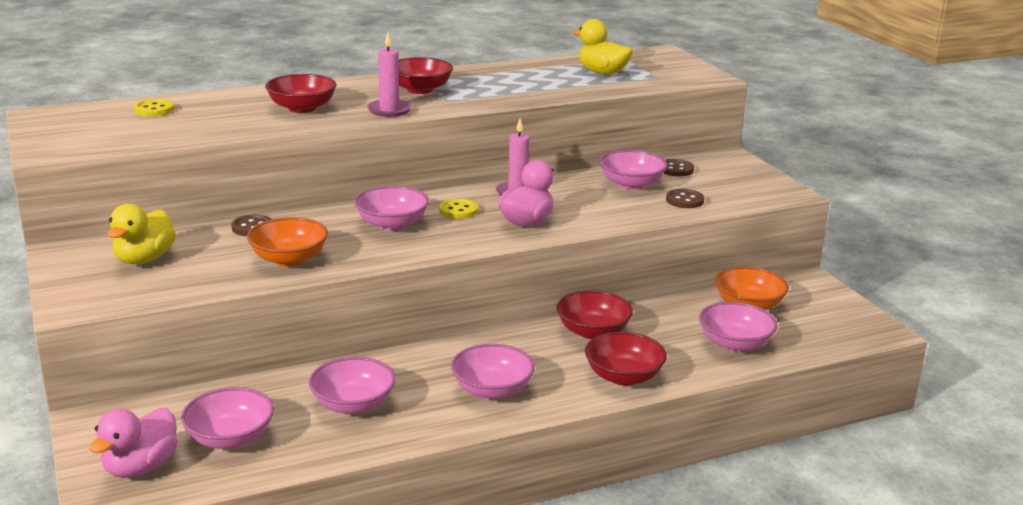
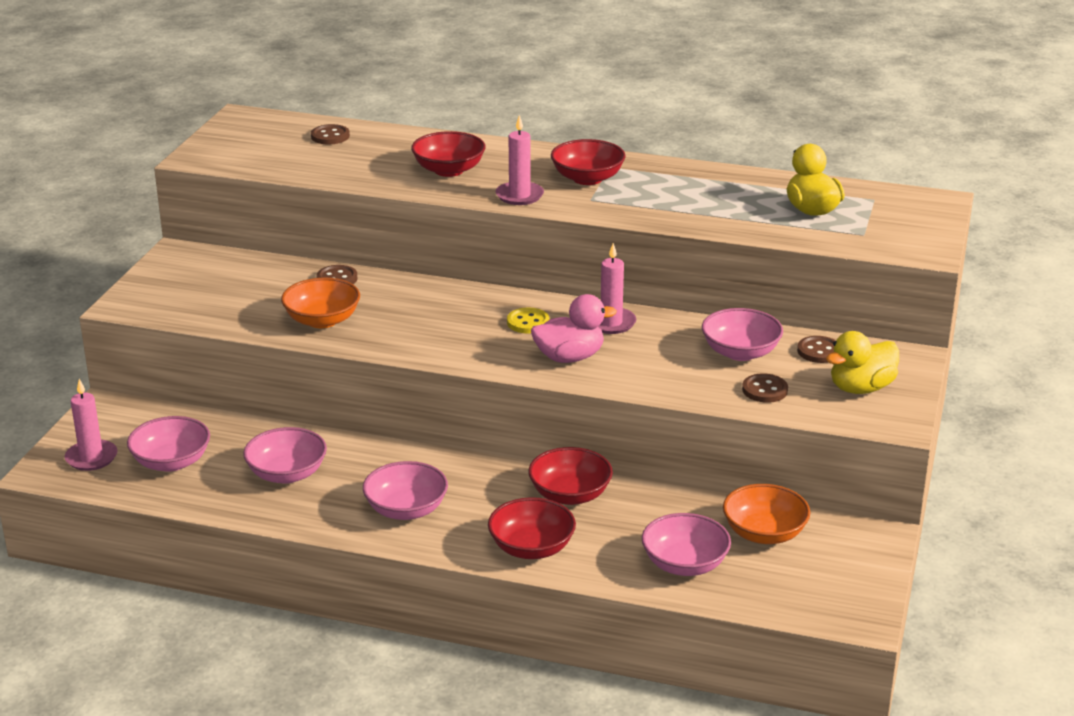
camera: 40 degrees right, 5 degrees up
(140, 467) = (91, 458): pink duck -> pink candle
(144, 259) = (222, 281): yellow duck -> yellow duck (861, 388)
(154, 110) = (330, 136): yellow button -> brown button
(392, 224) = (450, 316): pink bowl -> none

